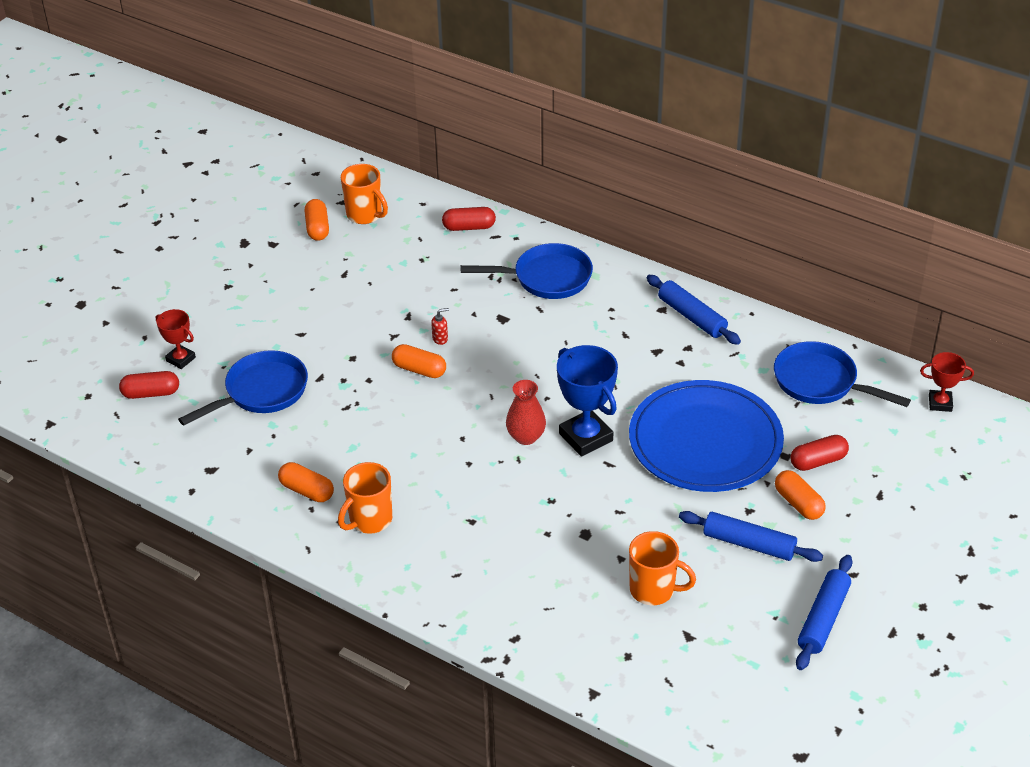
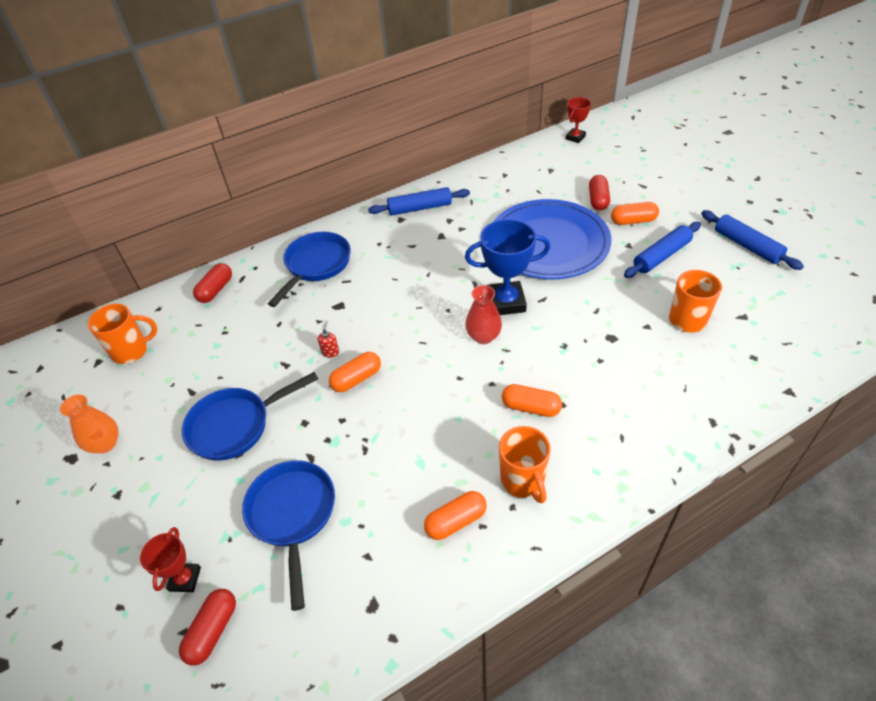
camera: 60 degrees left, 5 degrees up
(180, 359) = (185, 579): red trophy -> red trophy turned 60 degrees counterclockwise
(266, 254) = (105, 444): none -> orange vase
(317, 228) = (112, 391): orange capsule -> orange capsule (531, 407)
(820, 382) = (525, 175): blue pan -> blue pan (235, 425)

